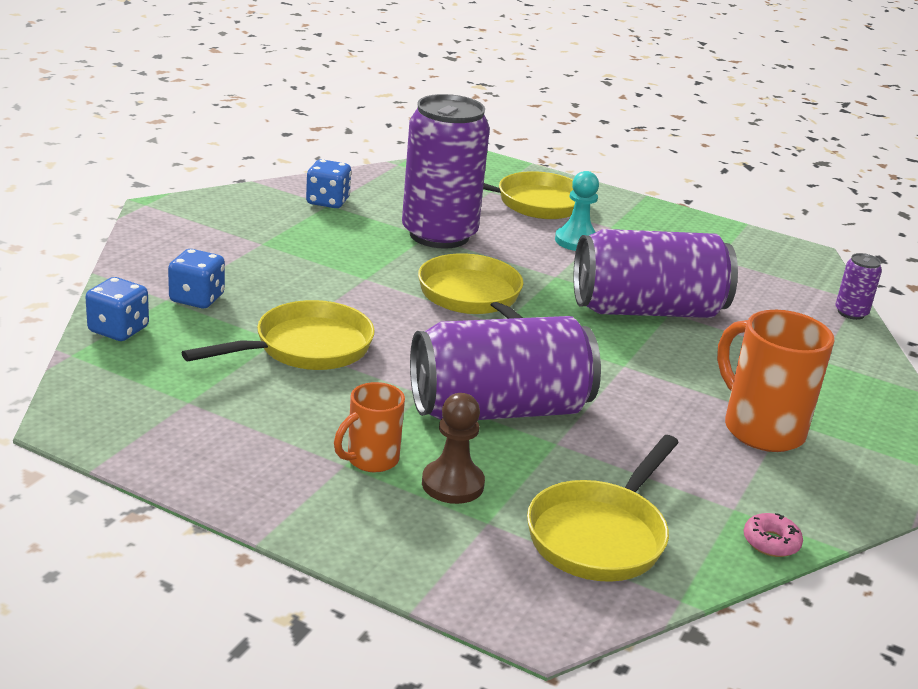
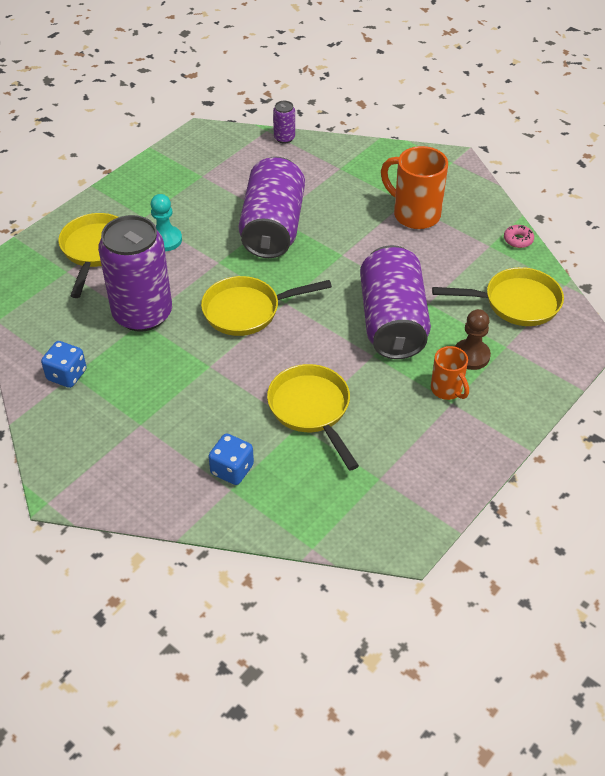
camera: 75 degrees left, 20 degrees up
(118, 330) = (277, 519): blue dice -> none
(600, 535) = (515, 303): yellow pan -> yellow pan turned 45 degrees counterclockwise
(761, 429) = (414, 214): orange mug -> orange mug turned 60 degrees clockwise

